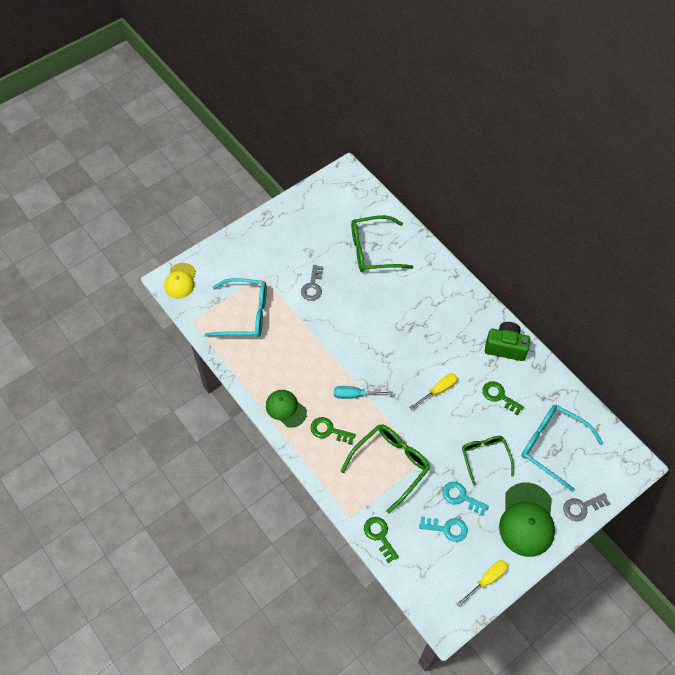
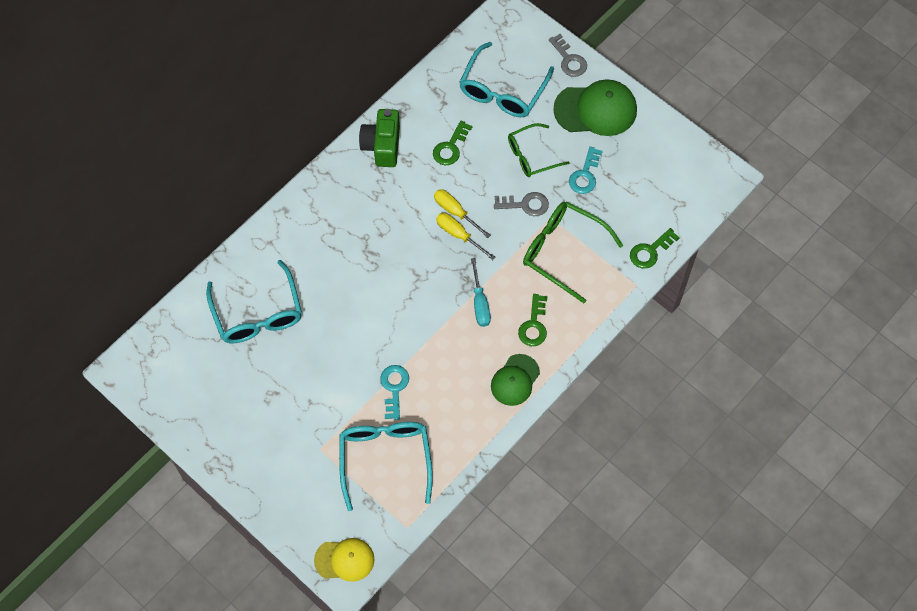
camera: 100 degrees left, 5 degrees up
(312, 286) = (327, 380): grey key -> grey key (525, 204)
(373, 250) = (258, 314): green glasses -> turquoise glasses
(447, 528) = (625, 185): turquoise key -> turquoise key (394, 388)
(486, 580) = (671, 142): yellow screwdriver -> yellow screwdriver (459, 235)

